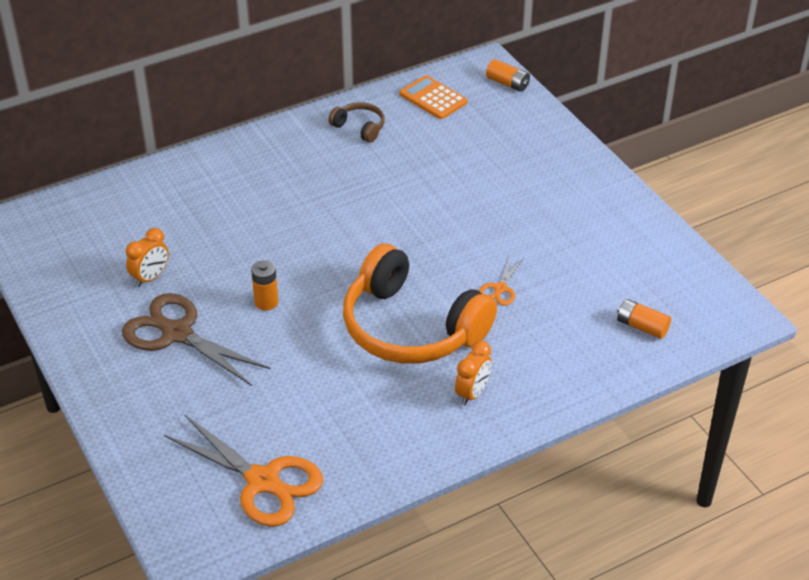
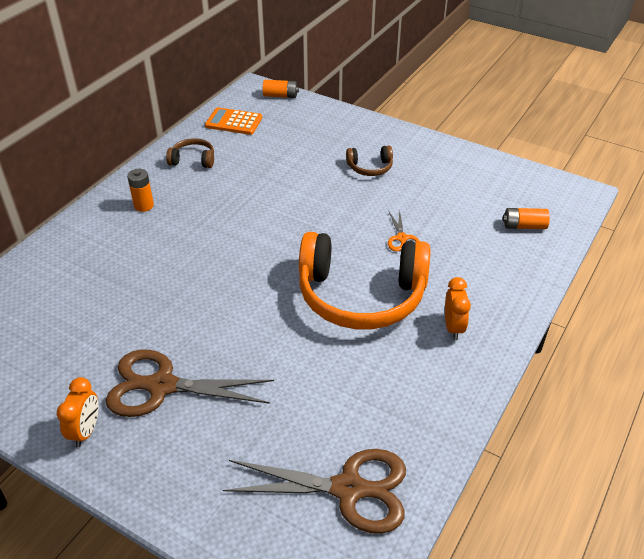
camera: 30 degrees left, 0 degrees up
(150, 277) = (99, 346): orange clock -> orange clock (86, 431)
(262, 481) = (348, 489): orange scissors -> brown scissors
(266, 302) = (223, 324): orange battery -> orange battery (144, 205)
(534, 201) = (370, 167): none -> brown headphones

